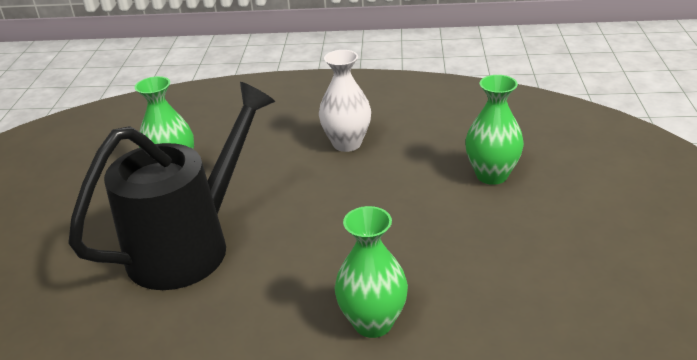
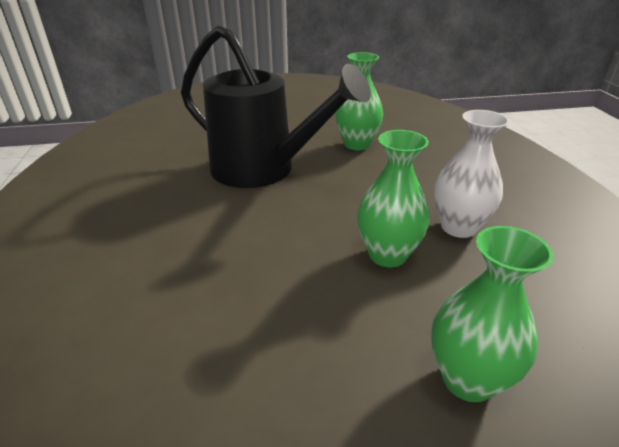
camera: 75 degrees right, 0 degrees up
(373, 323) = (156, 287): green vase -> green vase (387, 255)

